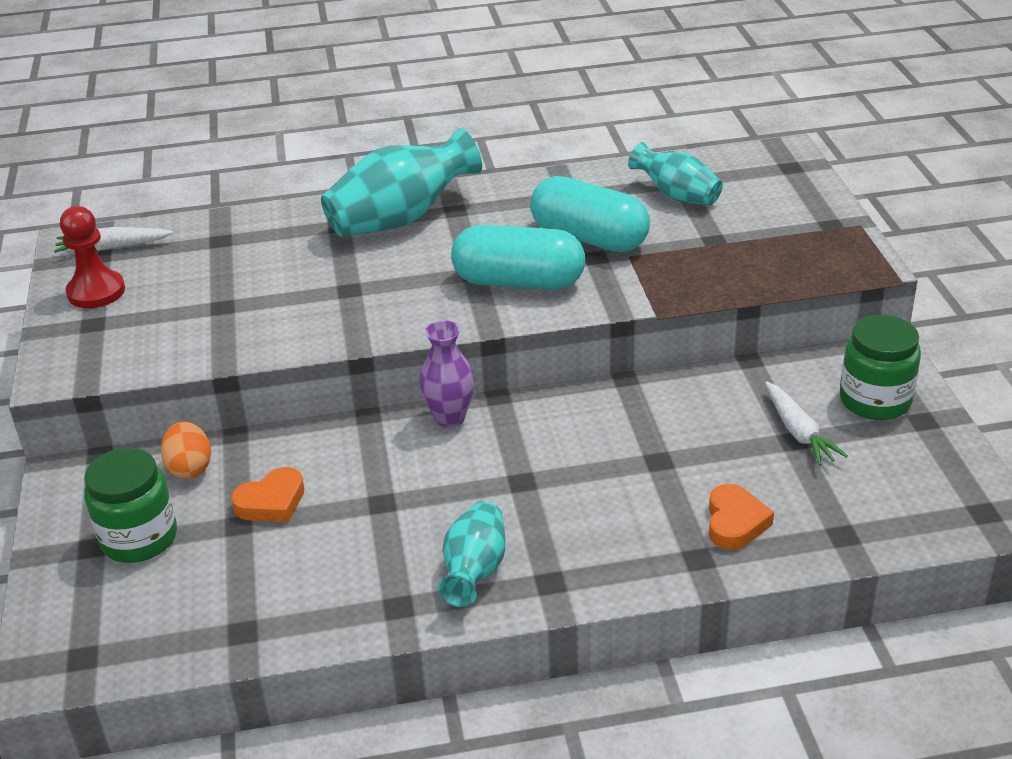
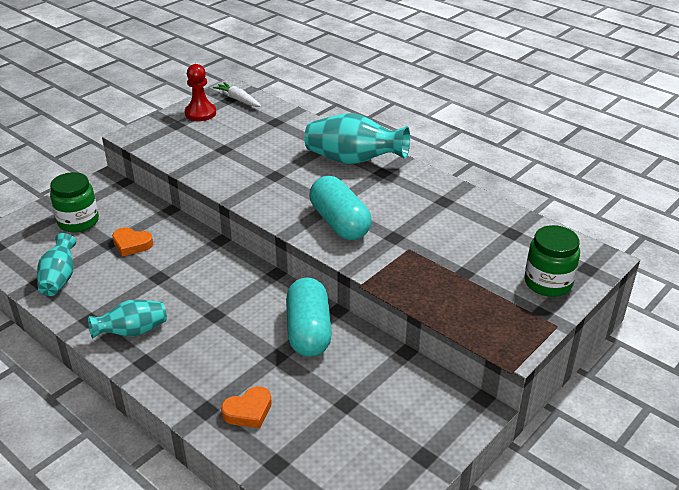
camera: 50 degrees right, 0 degrees up
(190, 468) = (136, 210): orange egg -> none
(450, 417) = (243, 266): purple vase -> none
(589, 238) = (409, 227): turquoise capsule -> turquoise capsule (308, 331)
(676, 196) = (493, 238): turquoise vase -> turquoise vase (59, 278)
(798, 432) = (356, 402): white carrot -> none
(875, 400) = (422, 425): green jar -> green jar (548, 283)

